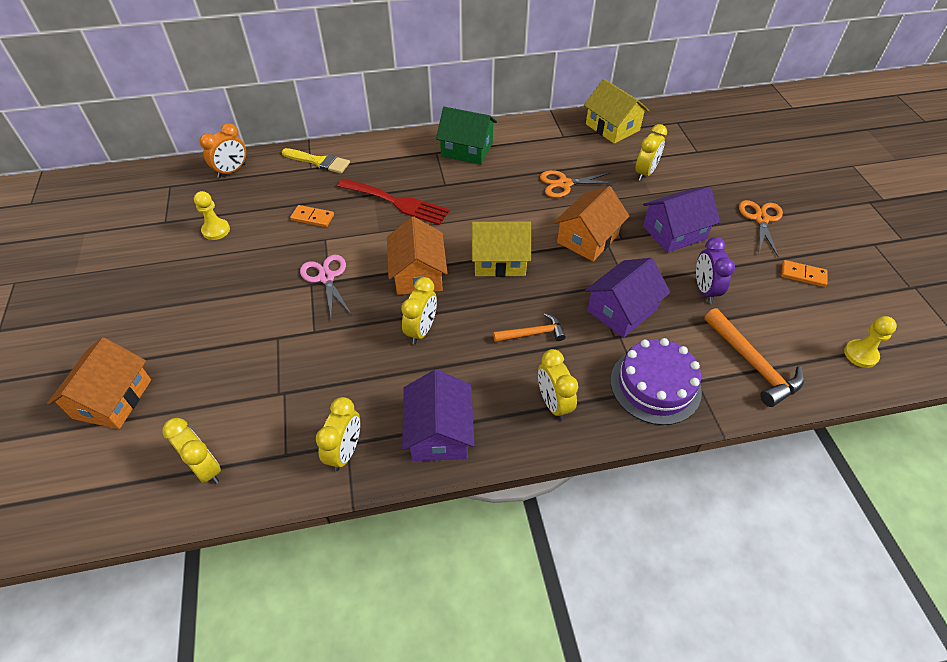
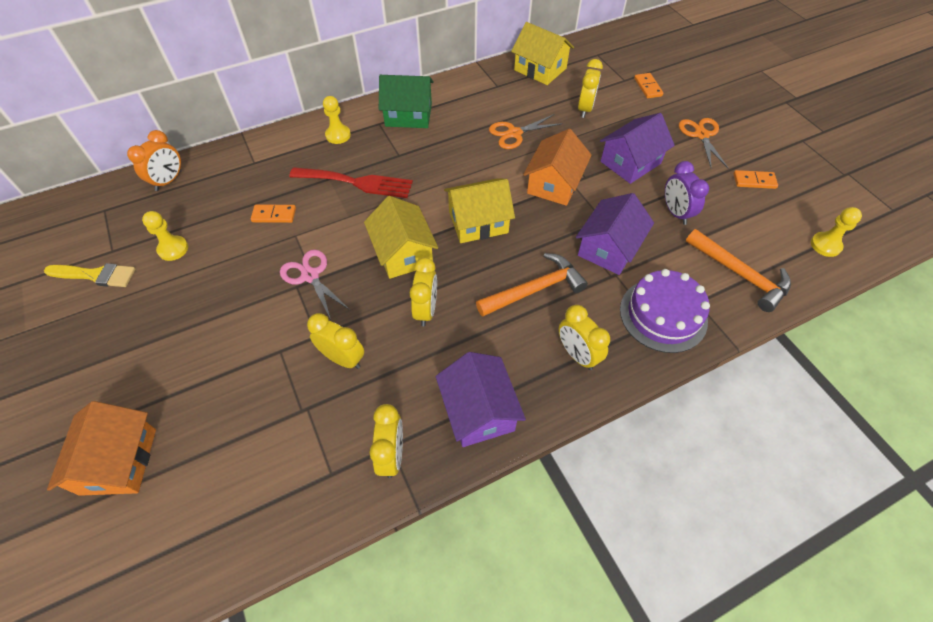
camera: 15 degrees left, 5 degrees up
(205, 468) = (250, 511): yellow clock -> yellow clock (343, 358)
(319, 162) = (261, 154): yellow brush -> yellow brush (96, 275)
(394, 157) = (338, 135): none -> yellow pawn
(418, 274) = (403, 253): orange house -> yellow house
(532, 333) = (534, 289): orange hammer -> orange hammer, size x1.59
(719, 162) = (647, 87): none -> orange domino

